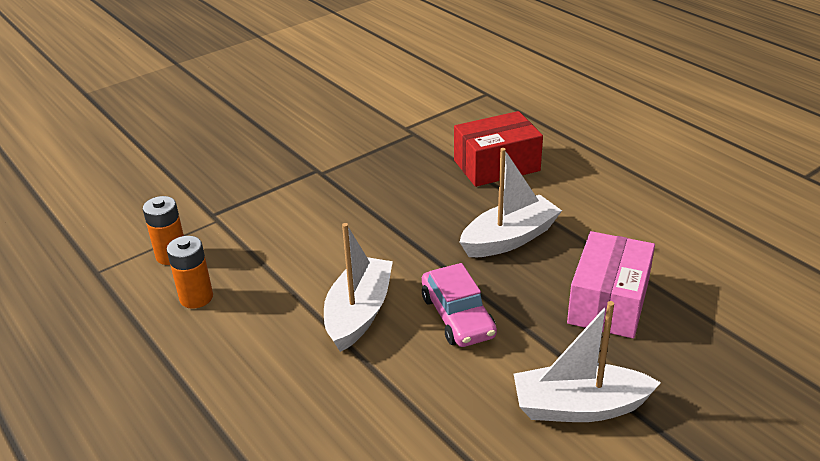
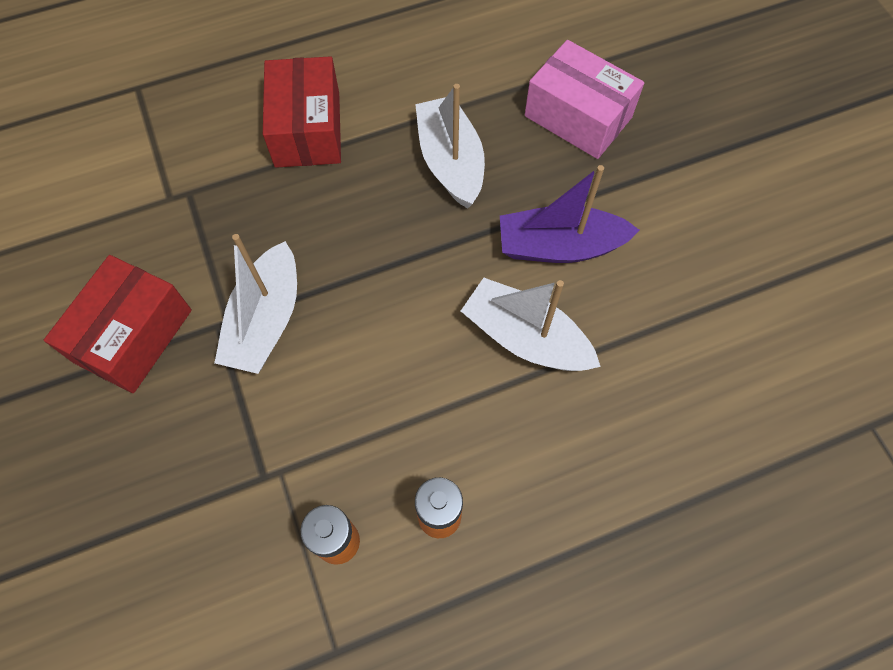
camera: 75 degrees left, 30 degrees up
(298, 142) = (133, 335): none -> red box
(457, 316) = (559, 246): pink car -> purple boat
(579, 407) = (704, 188): white boat -> white boat (266, 320)

